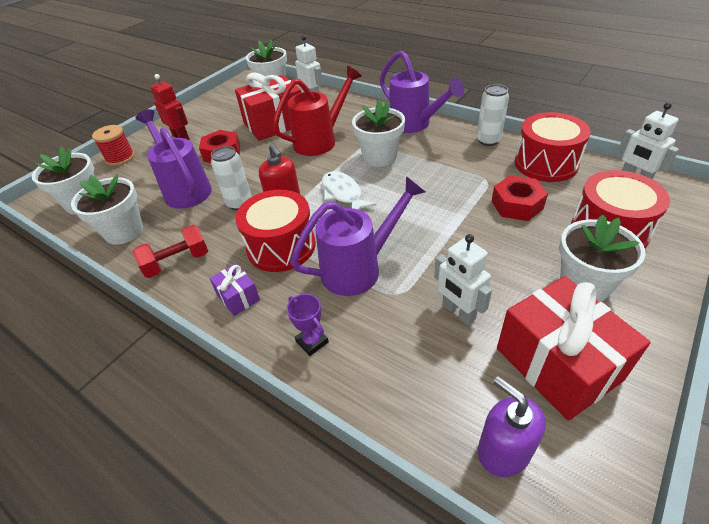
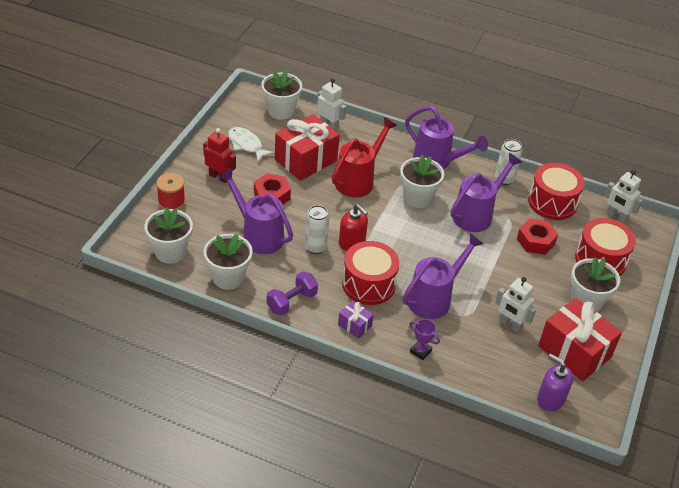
camera: 20 degrees left, 0 degrees up
(177, 262) = (291, 302): red dumbbell -> purple dumbbell
(343, 194) = (399, 235): white fish -> white fish (246, 145)
(445, 174) = (476, 215): none -> purple watering can

